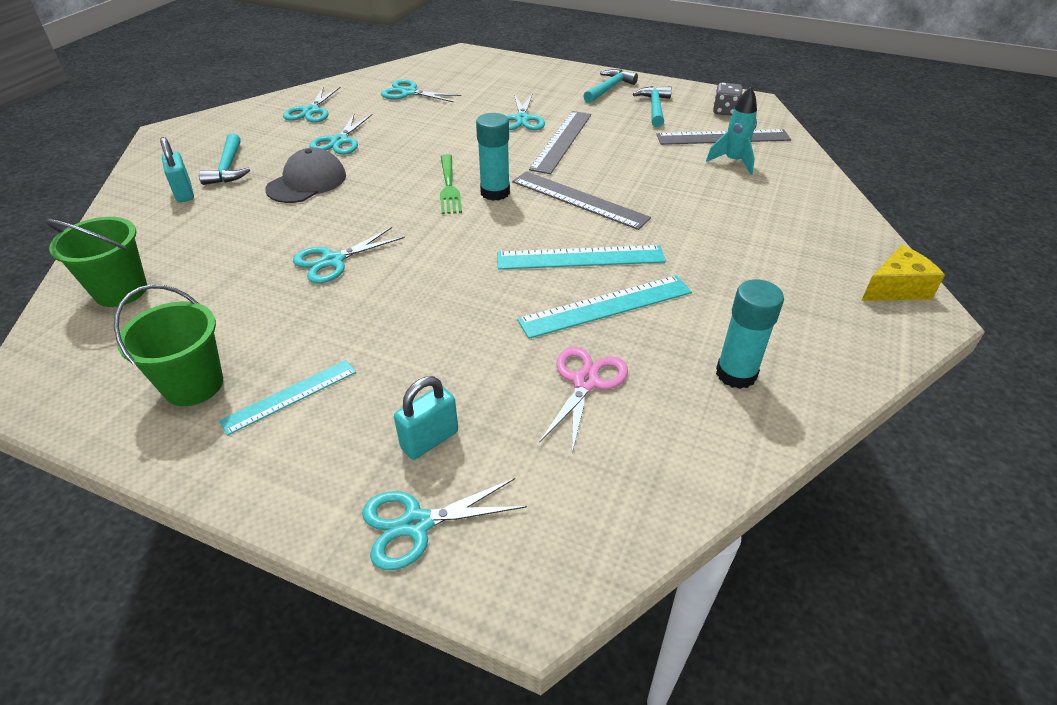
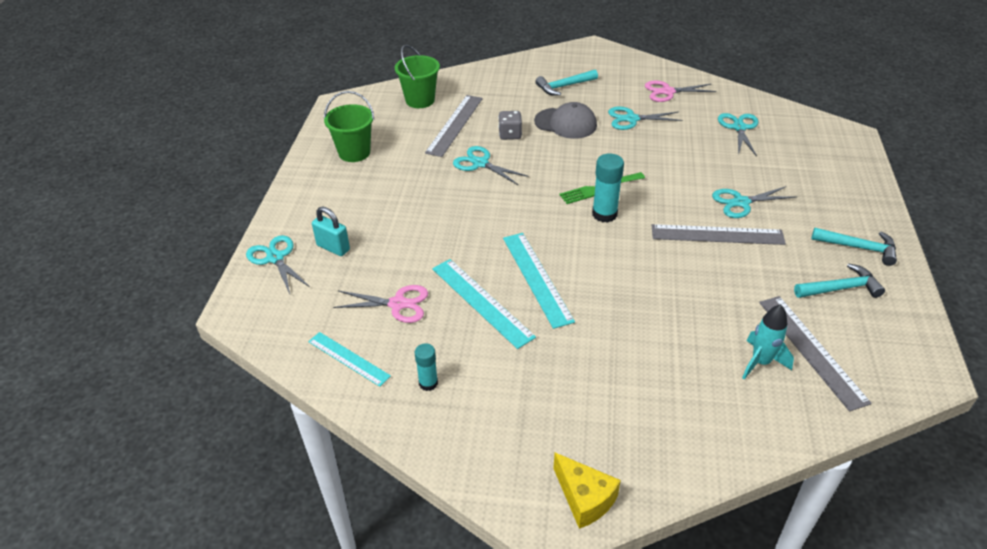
camera: 75 degrees right, 0 degrees up
(184, 193) = (525, 82): turquoise padlock -> none
(290, 396) = (354, 187): turquoise ruler -> turquoise ruler (348, 358)
(311, 111) = (667, 92): turquoise scissors -> pink scissors
(579, 199) = (621, 263): grey ruler -> grey ruler (454, 125)
(725, 111) = (880, 347): grey dice -> grey dice (510, 134)
(736, 374) = (428, 383): turquoise glue stick -> turquoise glue stick, size x0.62

